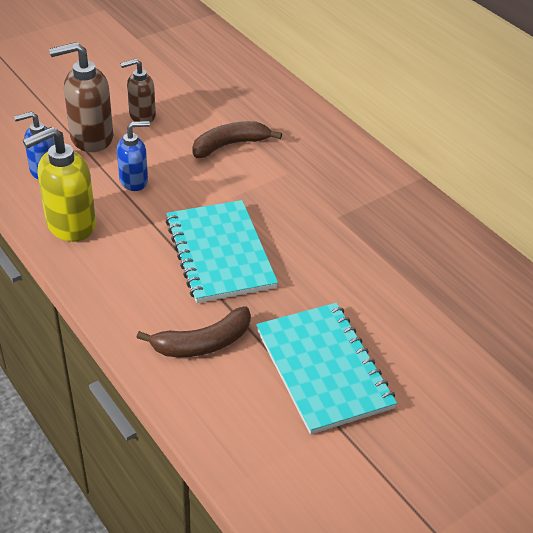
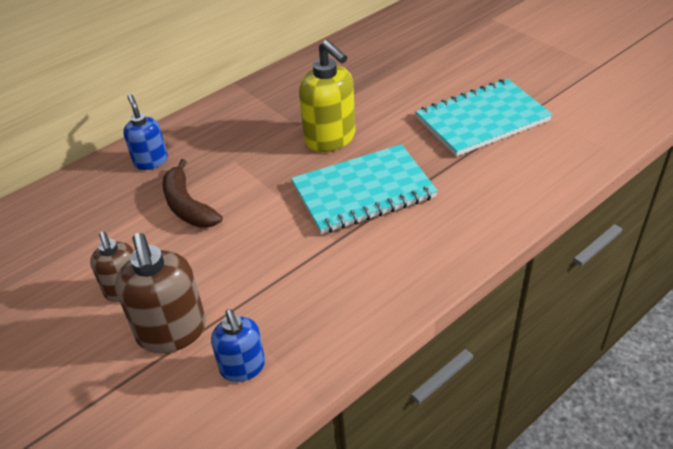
camera: 90 degrees left, 0 degrees up
(70, 225) = (343, 315): yellow soap dispenser -> yellow soap dispenser (330, 139)
(134, 181) = (257, 274): blue soap dispenser -> blue soap dispenser (151, 161)
(202, 343) = (482, 187): brown banana -> none

